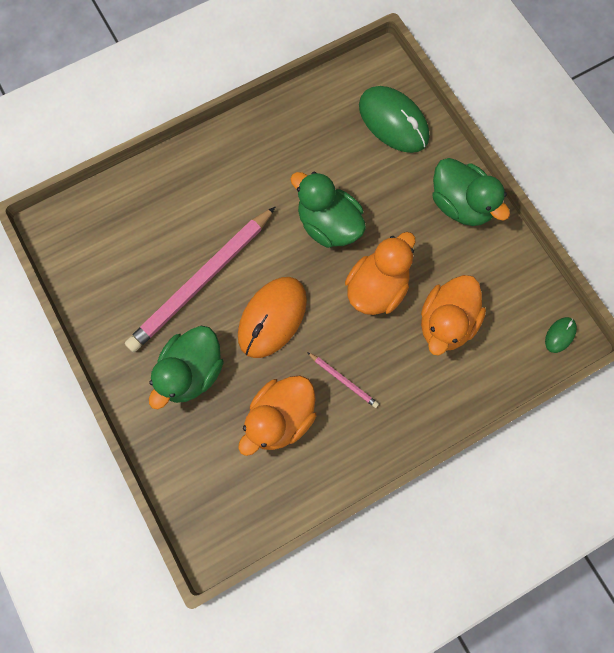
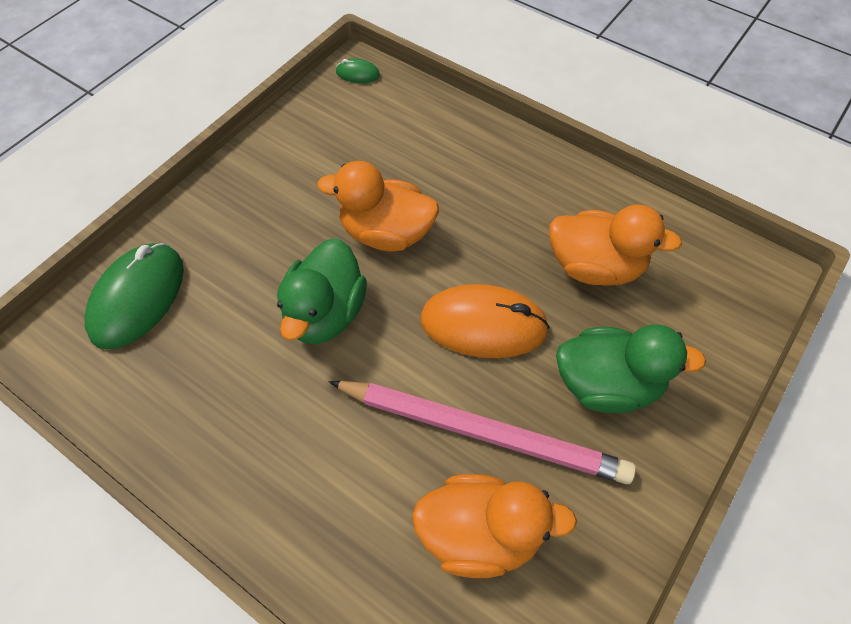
camera: 115 degrees left, 15 degrees down
(343, 380) = (513, 225): pink pencil -> none
(446, 323) = (394, 160): orange duck -> orange duck (480, 534)
(461, 205) = (239, 191): green duck -> none

